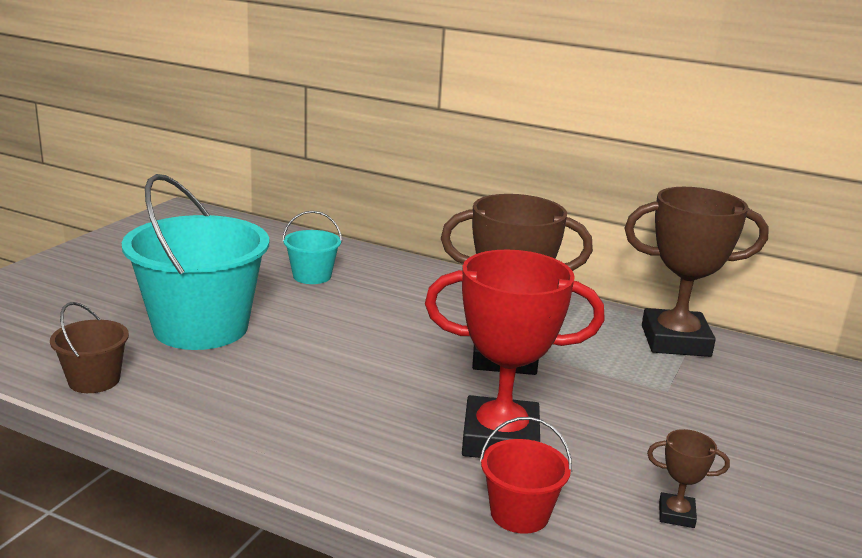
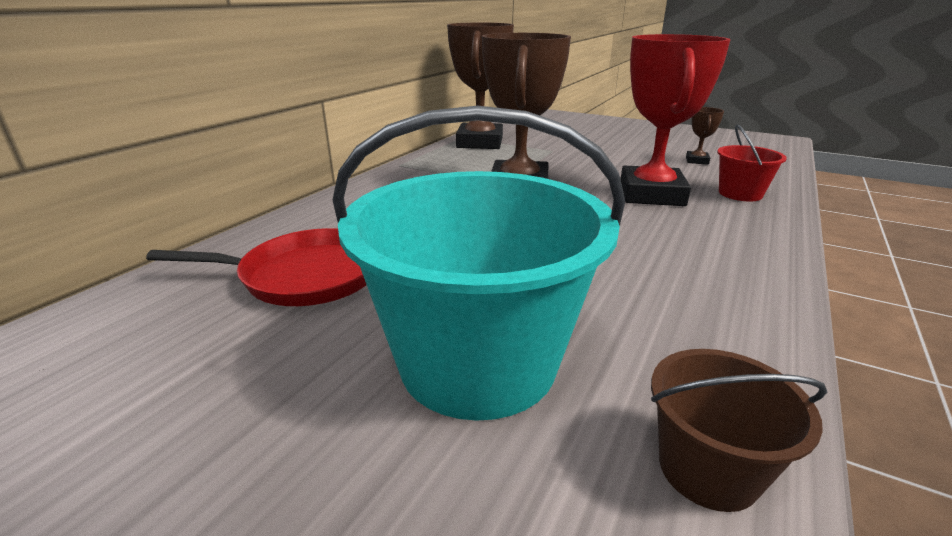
camera: 85 degrees left, 5 degrees up
(312, 276) = (305, 275): turquoise bucket -> red pan

